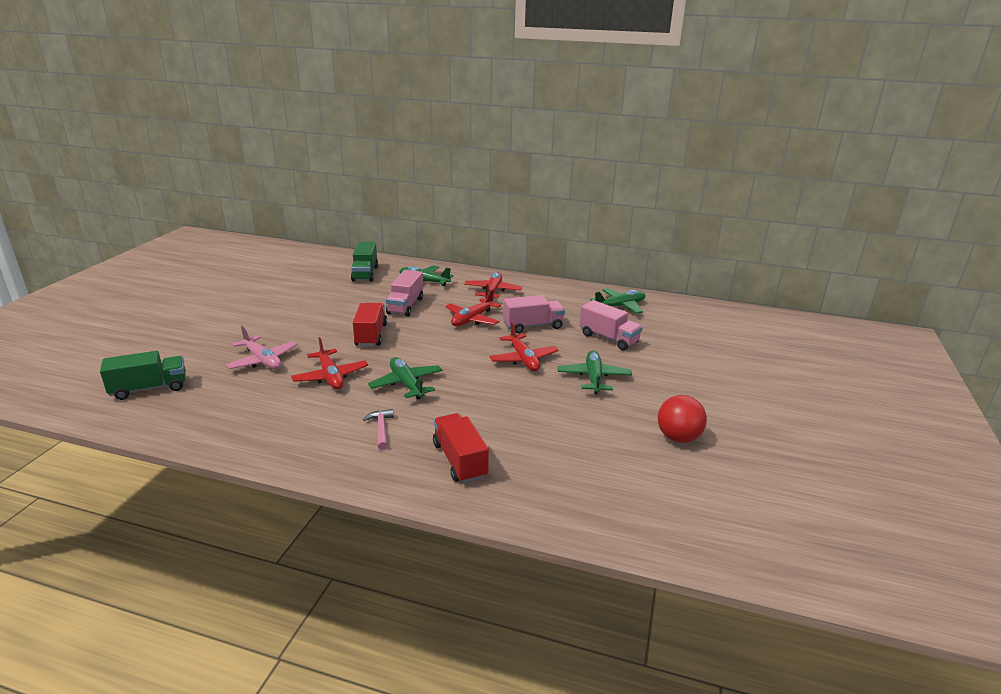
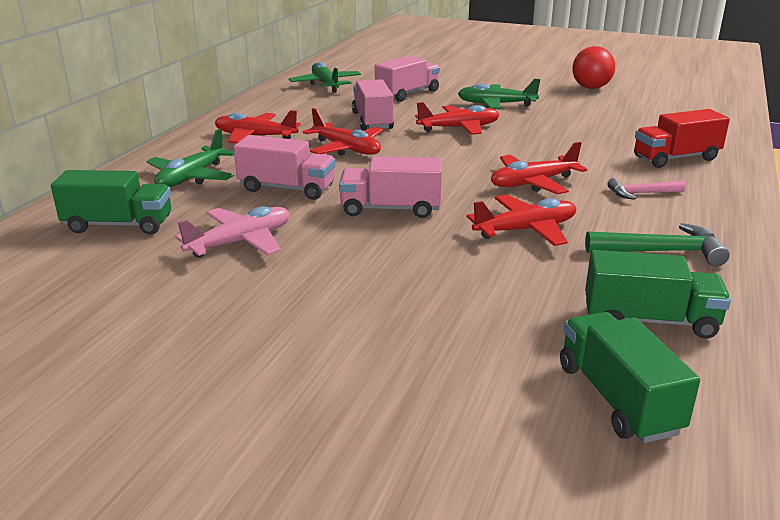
camera: 85 degrees left, 0 degrees up
(207, 406) = (649, 320): none -> green truck
(262, 360) = (484, 290): pink plane -> pink plane (241, 242)
(284, 423) = (661, 252): none -> green hammer
(371, 335) = (391, 209): red truck -> pink truck
(406, 384) = (533, 183): green plane -> red plane

